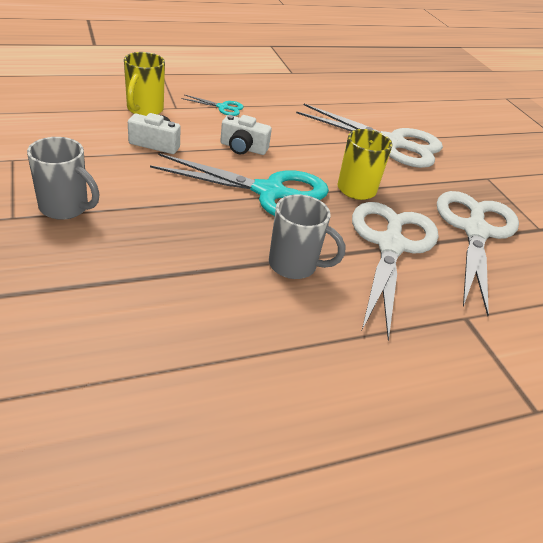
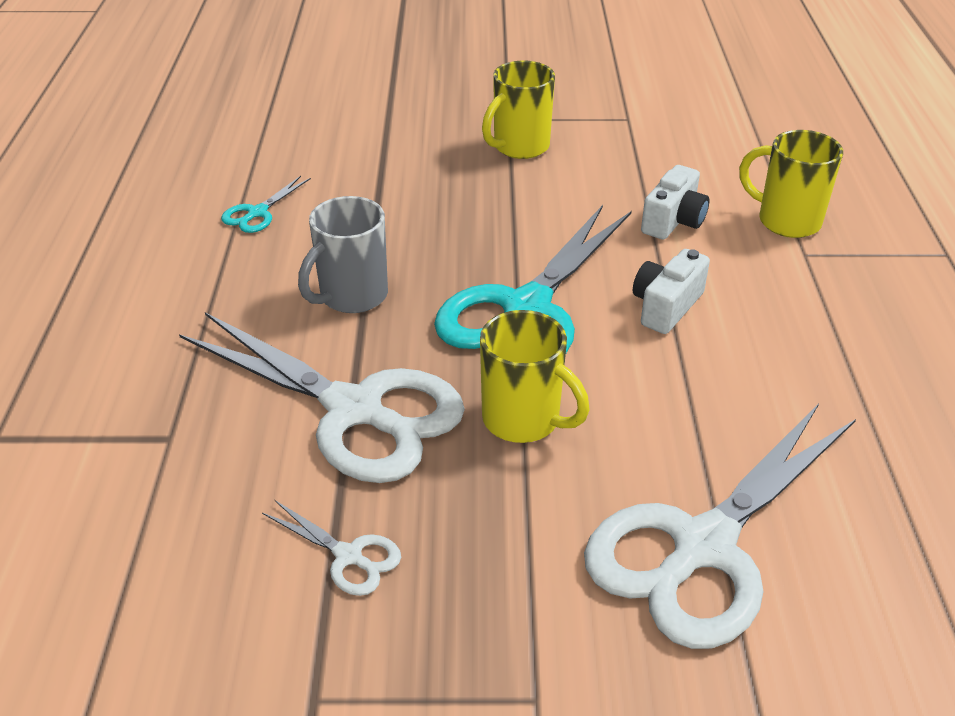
camera: 115 degrees right, 0 degrees up
(65, 208) = (519, 147): grey mug -> yellow mug
(223, 107) = (820, 308): turquoise scissors -> turquoise scissors (257, 213)
(475, 231) = (348, 556): white scissors -> white scissors, size x0.42

